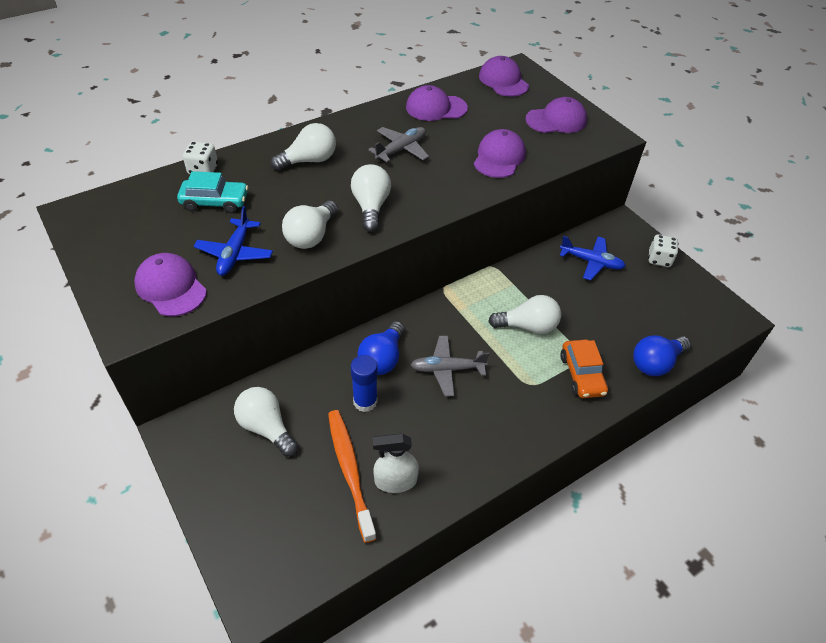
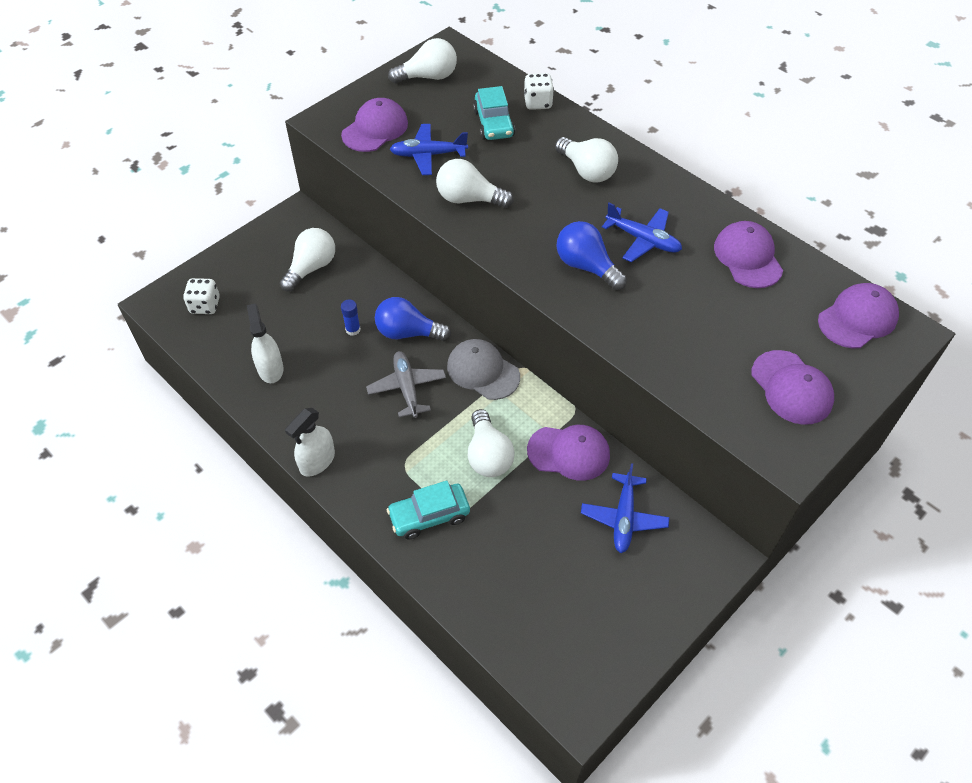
camera: 80 degrees right, 5 degrees up
(350, 471) = (276, 334): orange toothbrush -> none
(365, 401) = (353, 329): blue glue stick -> blue glue stick, size x0.62
(371, 207) = (530, 233): white light bulb -> white light bulb (428, 77)
(401, 149) = (643, 240): grey plane -> blue plane
(441, 314) = (483, 371): none -> grey cap
(499, 157) = (672, 333): purple cap -> purple cap (569, 453)
(517, 451) = (317, 461): none -> white spray bottle
(582, 375) = (429, 516): orange car -> turquoise car
(655, 363) = (467, 597): blue light bulb -> blue light bulb (586, 266)
(659, 259) = (662, 605): white dice -> white dice (205, 305)

